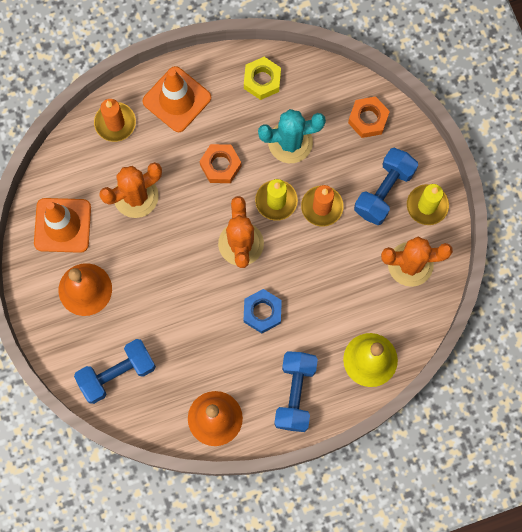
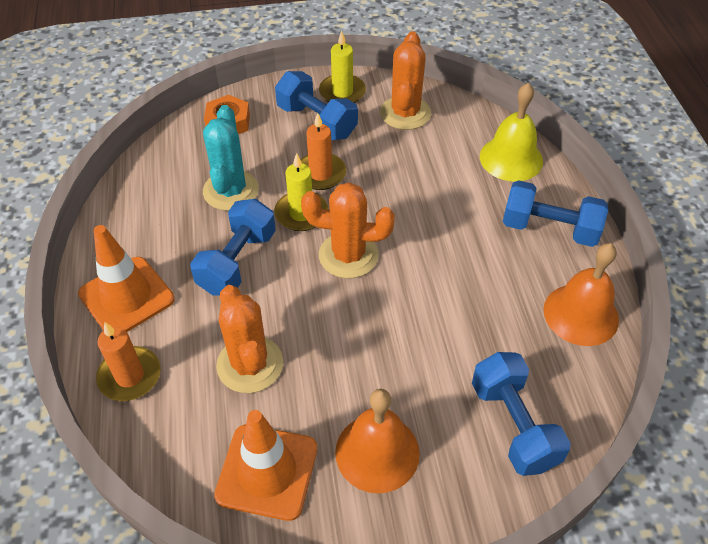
camera: 80 degrees left, 25 degrees down
(220, 165) = (237, 262): orange nut -> blue dumbbell
(262, 80) = (140, 205): yellow nut -> none
(262, 312) = (442, 246): blue nut -> none

